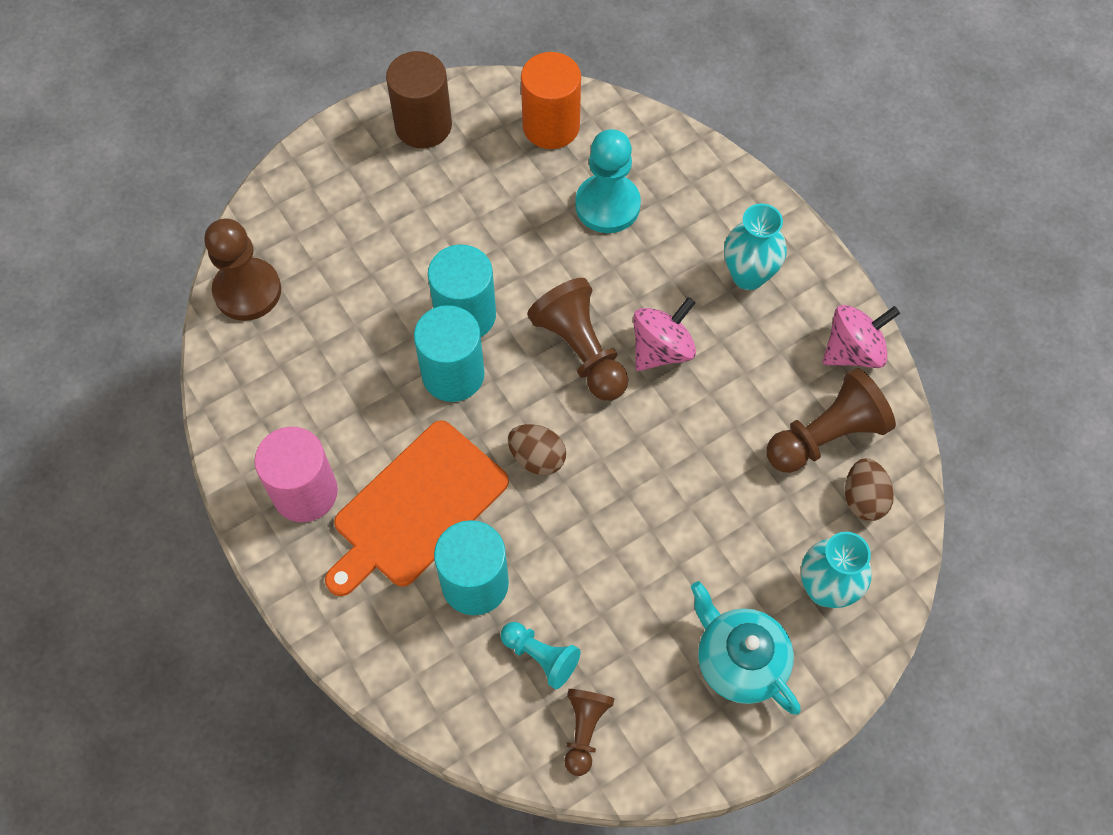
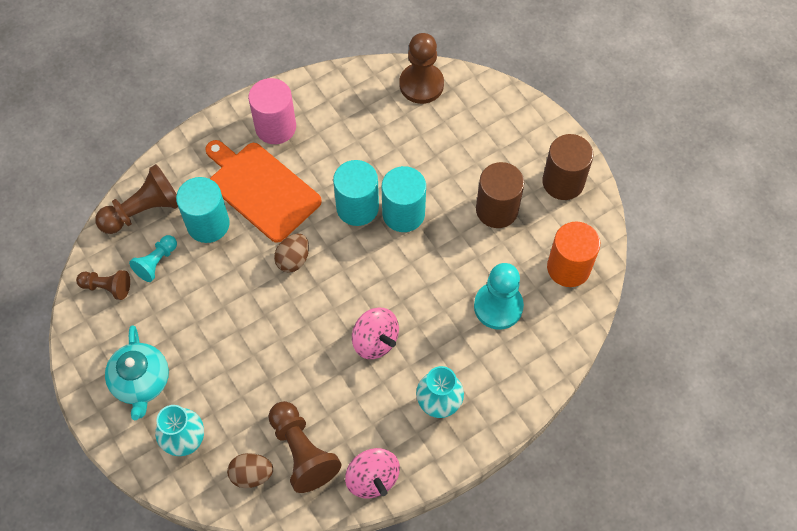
camera: 90 degrees right, 0 degrees up
(463, 202) = (497, 209): none -> brown cylinder
(581, 351) = (374, 287): brown pawn -> brown pawn (143, 210)
(739, 661) = (141, 382): turquoise teapot -> turquoise teapot turned 120 degrees clockwise

